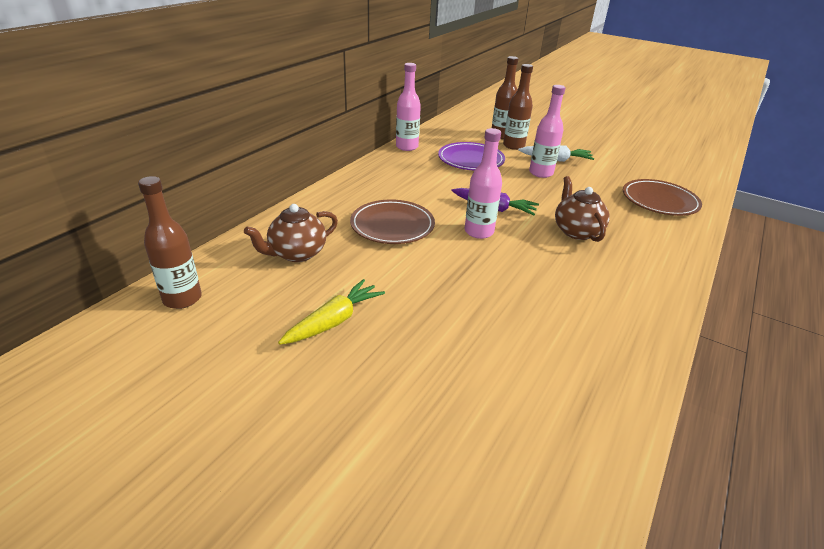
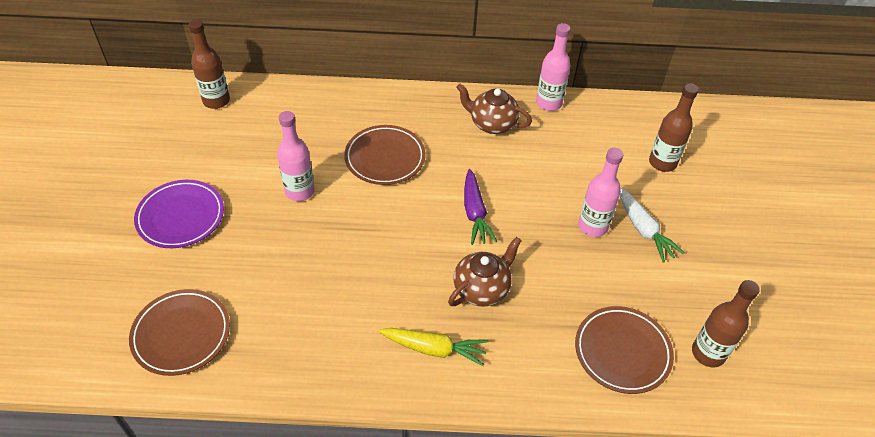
camera: 60 degrees right, 15 degrees up
(297, 253) = (303, 124): brown teapot -> brown teapot (492, 124)
(334, 321) = (238, 182): yellow carrot -> yellow carrot (434, 349)
(471, 160) = (567, 160): purple plate -> purple plate (181, 217)
(479, 232) = (421, 217): pink bottle -> pink bottle (299, 191)
(513, 146) = (644, 182): brown bottle -> brown bottle (708, 353)
(543, 442) = (181, 334): none -> brown plate

